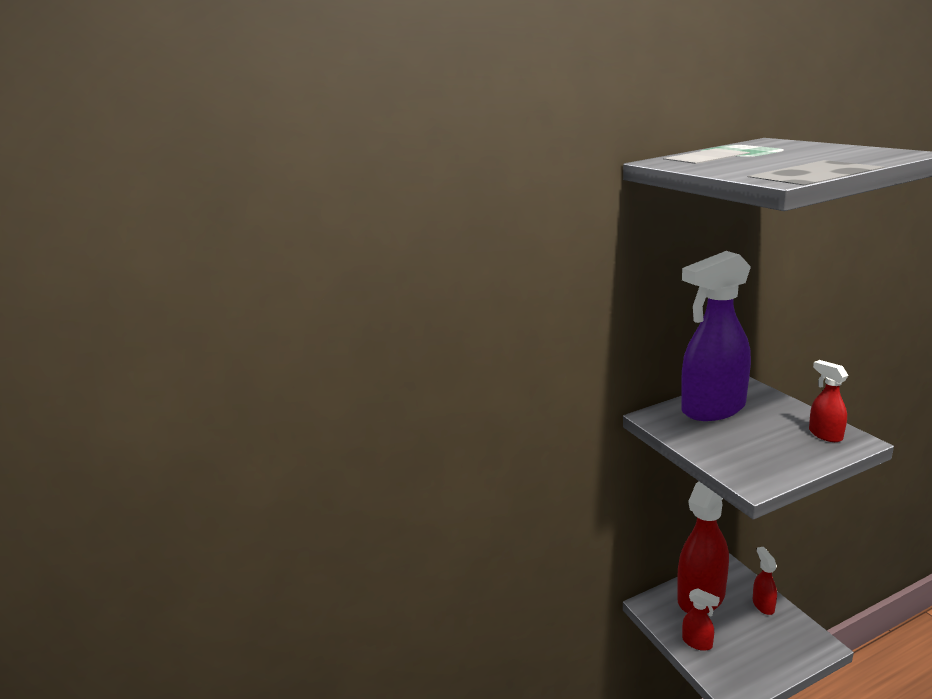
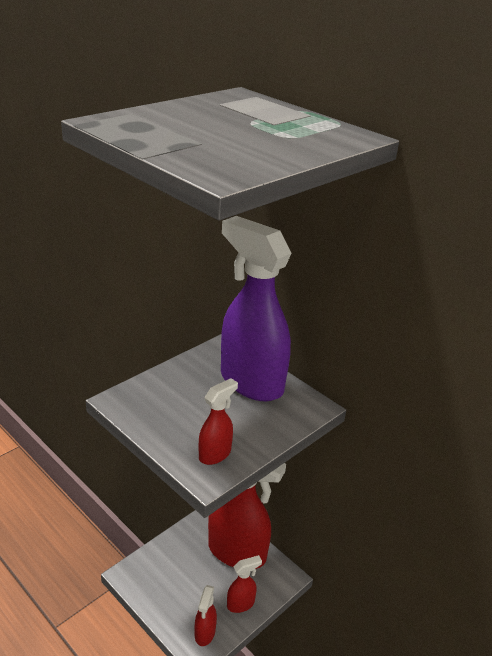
camera: 65 degrees right, 10 degrees up
(697, 643) = (178, 549): red spray bottle -> red spray bottle (204, 633)

